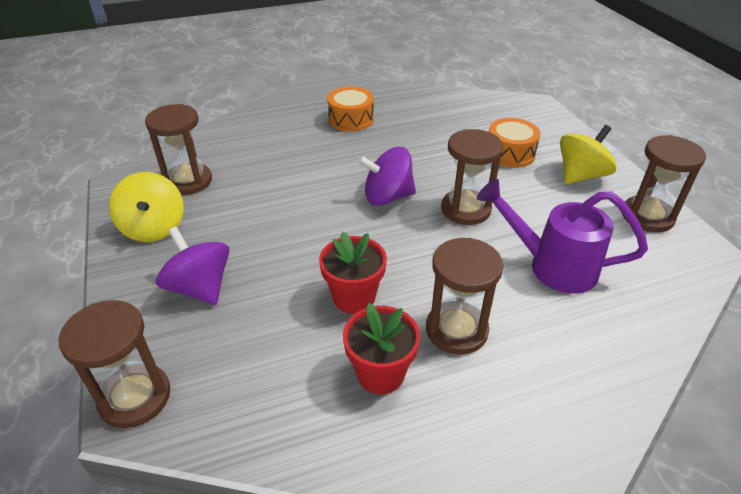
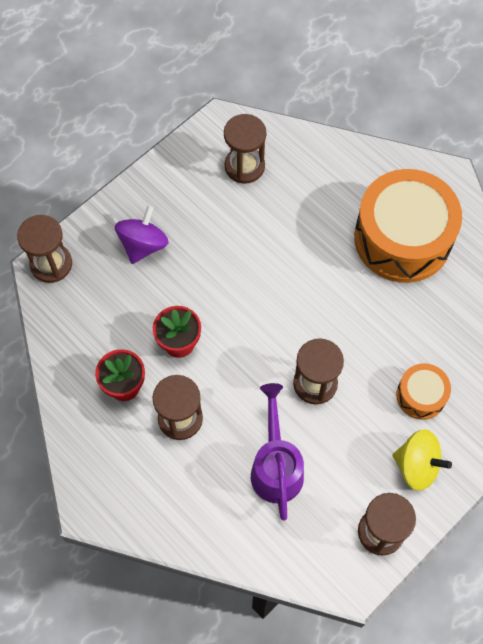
camera: 65 degrees right, 25 degrees up
(154, 228) = (183, 179): yellow spinning top -> none
(351, 119) = (402, 238): orange drum -> orange drum, size x2.10
(387, 197) = (300, 318): purple spinning top -> none

